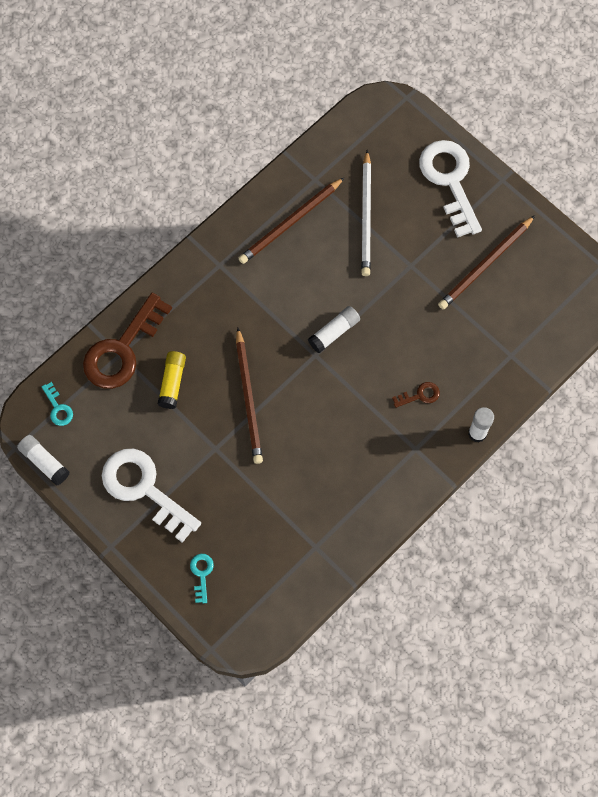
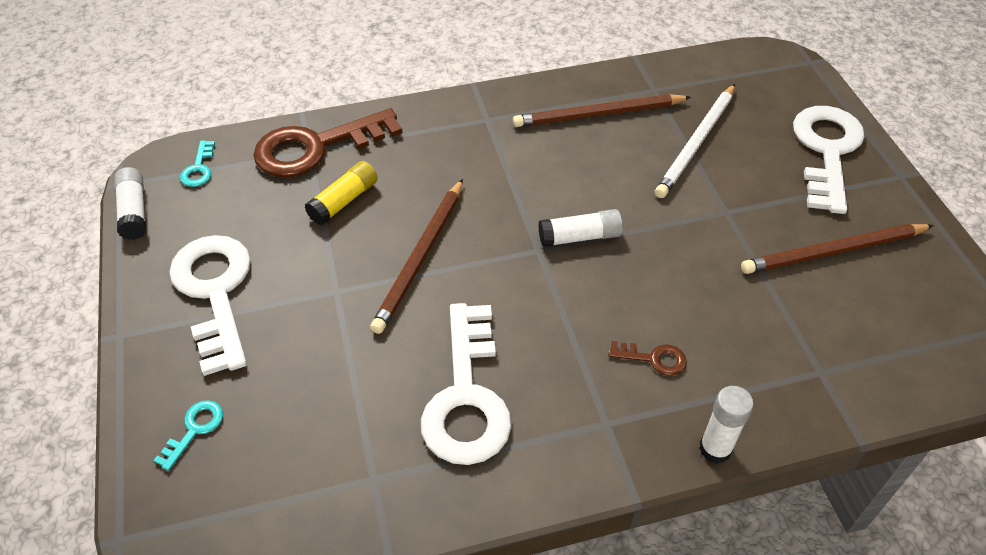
camera: 30 degrees right, 20 degrees down
(333, 474) = (467, 396): none -> white key

